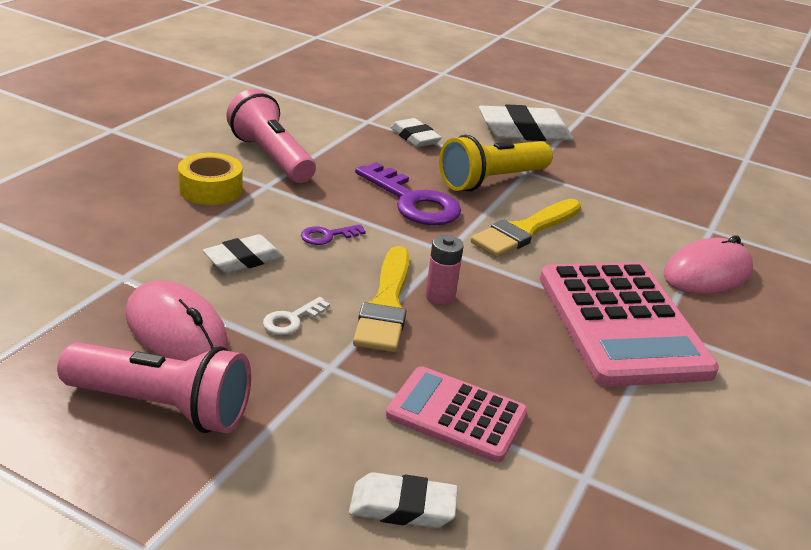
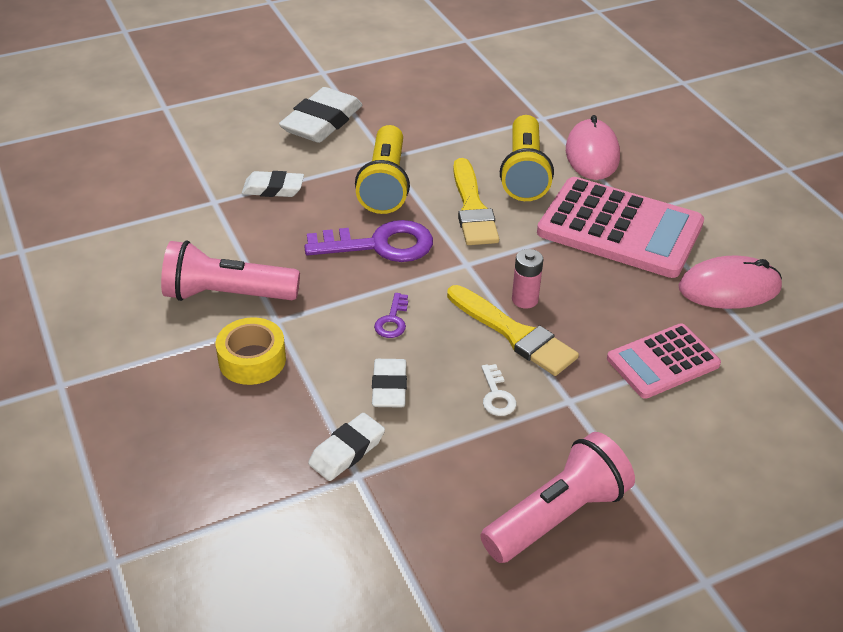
camera: 50 degrees left, 10 degrees up
(176, 329) = (461, 470): pink mouse -> pink mouse (729, 288)
(402, 507) = (734, 433): white eraser -> white eraser (347, 451)
(615, 243) = (524, 173): none -> yellow flashlight

